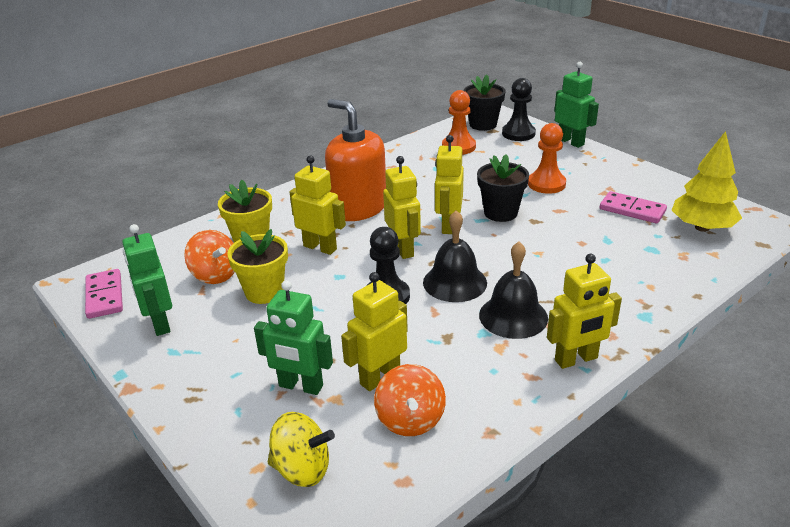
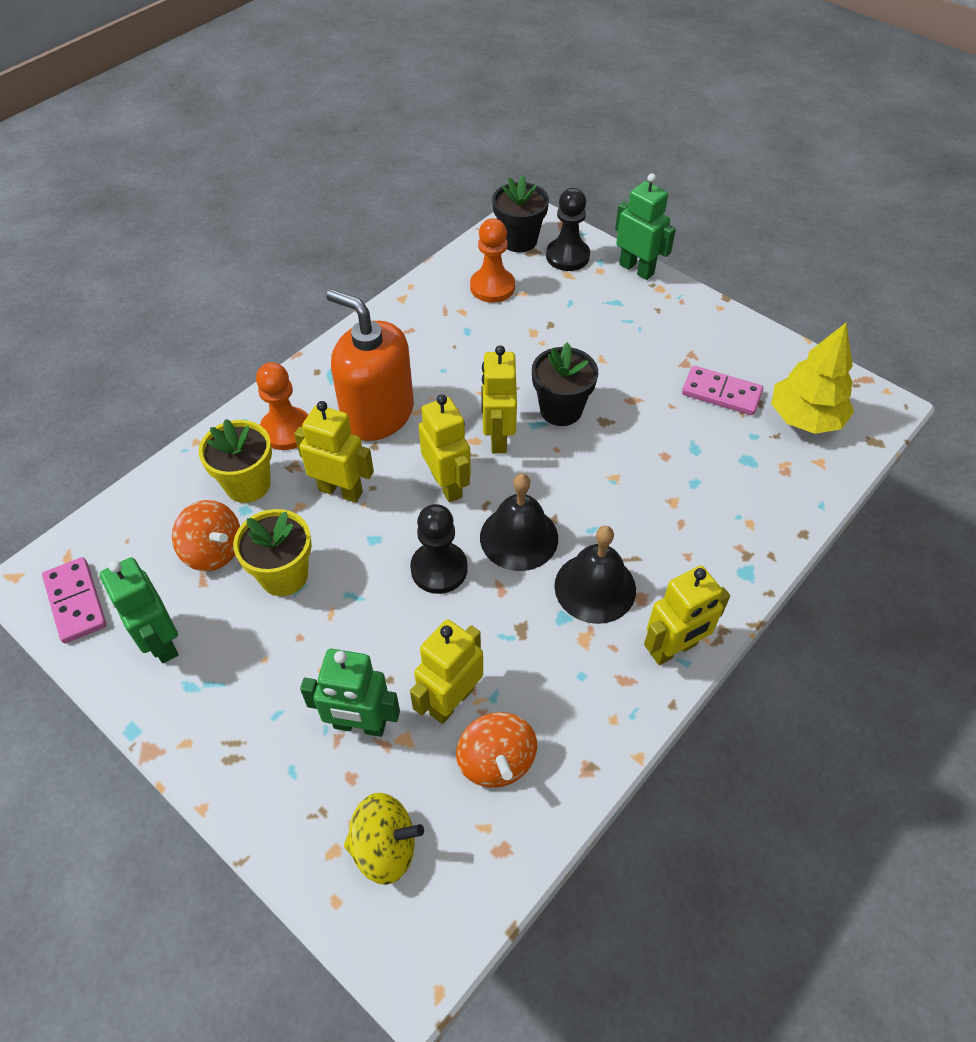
camera: 10 degrees left, 20 degrees up
(546, 184) = (613, 352): orange pawn -> orange pawn (286, 430)

